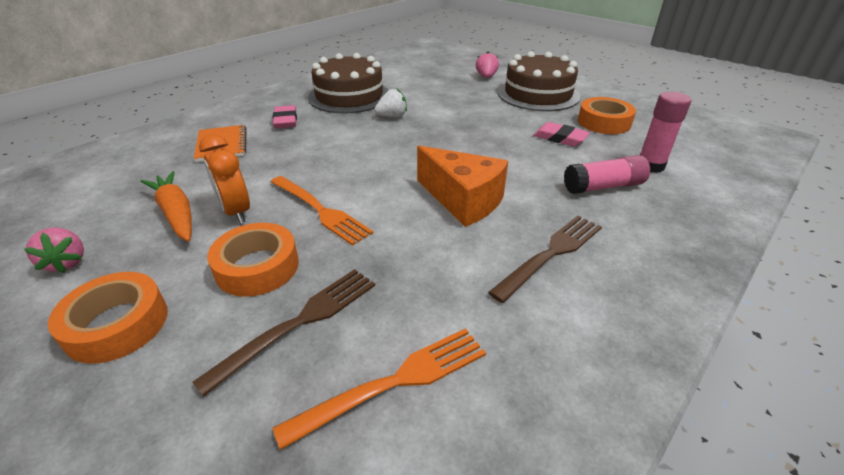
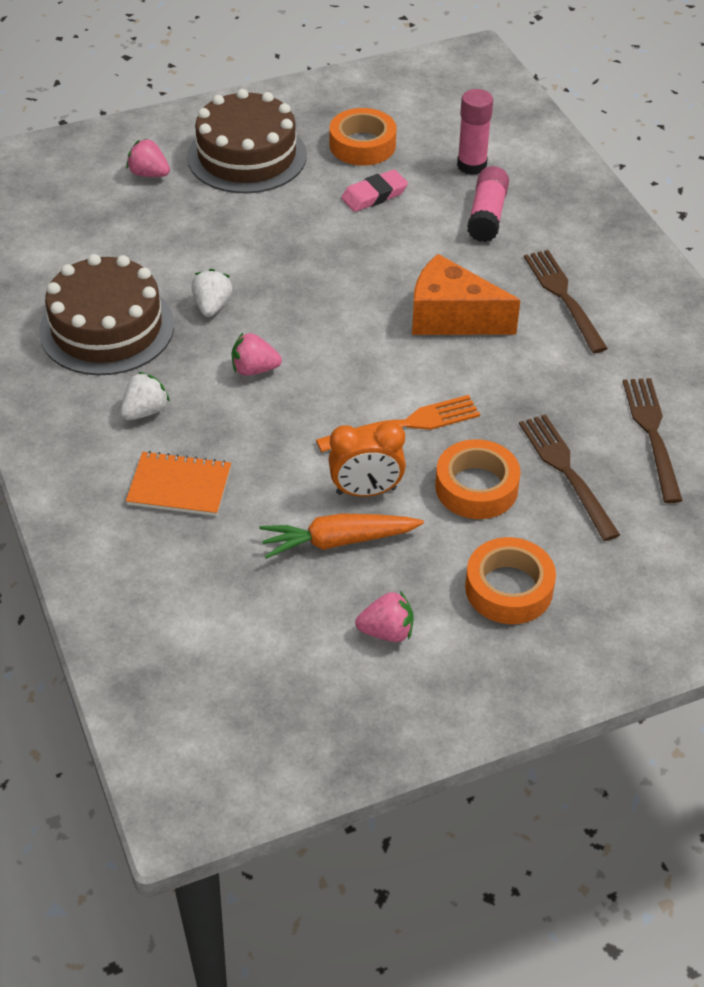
camera: 65 degrees left, 10 degrees up
(285, 120) = (145, 411): pink eraser -> white strawberry
(343, 141) = (254, 369): none -> pink strawberry
(394, 382) = (652, 434): orange fork -> brown fork
(463, 201) = (451, 317): orange cheese -> orange cheese turned 135 degrees counterclockwise

